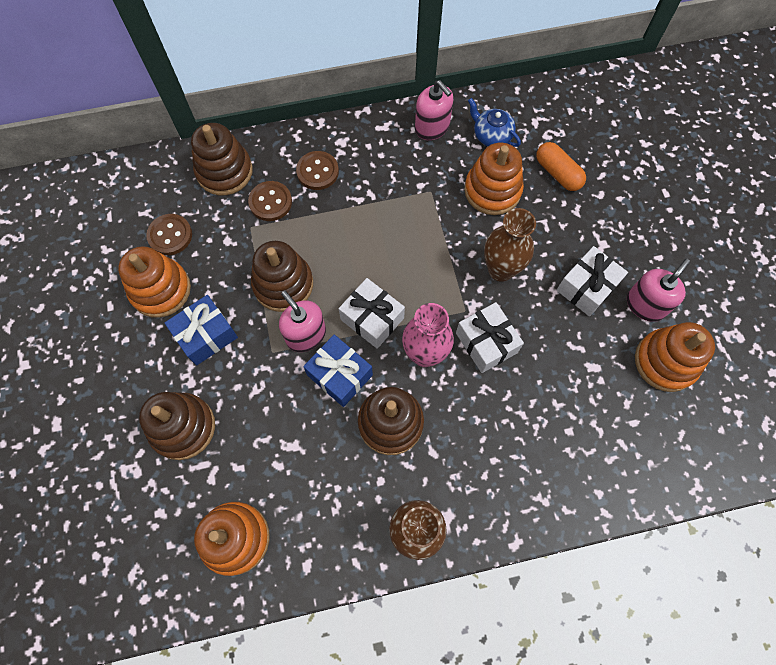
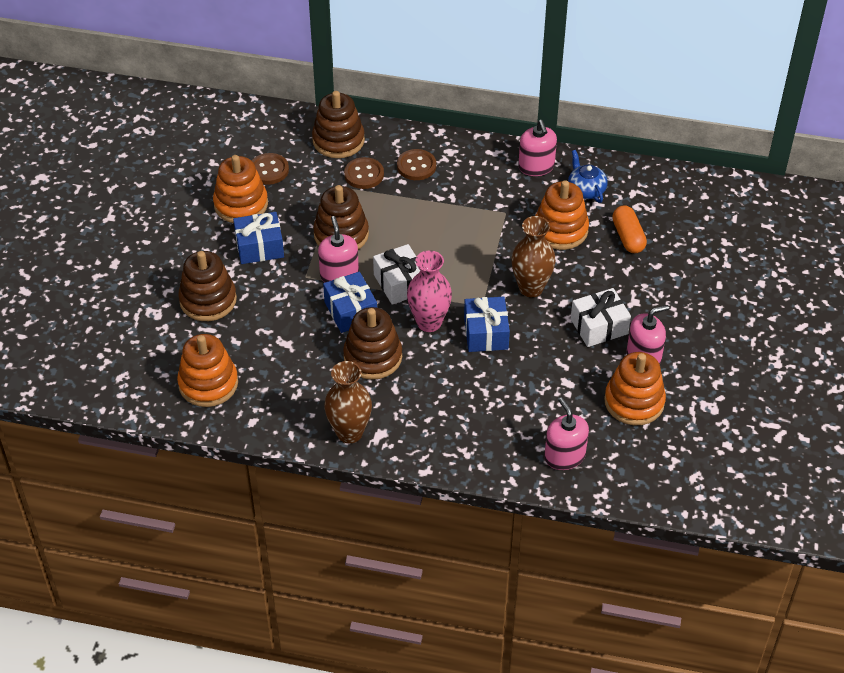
camera: 25 degrees right, 20 degrees down
(486, 343) = (486, 333): white gift -> blue gift
(638, 458) = (564, 456): none -> pink soap dispenser

